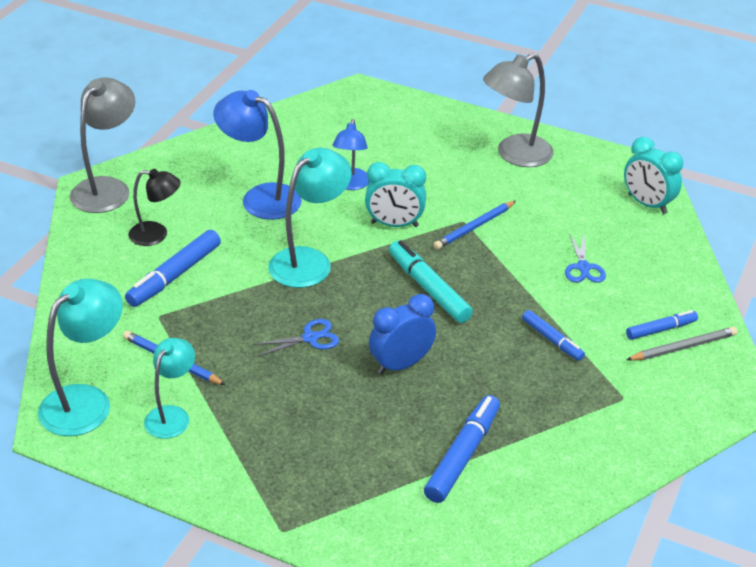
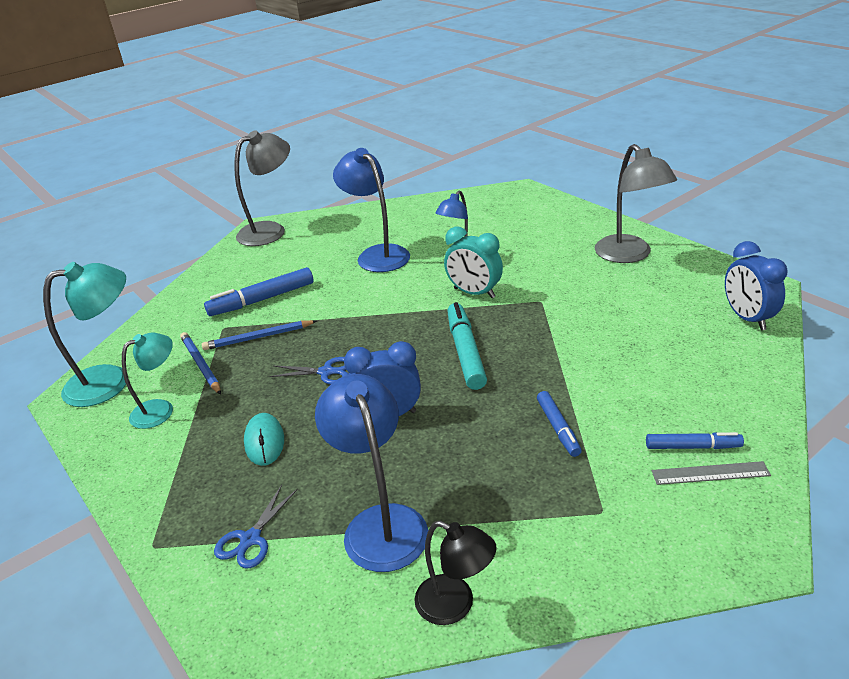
camera: 30 degrees right, 5 degrees down
(156, 235) = (275, 268): black lamp -> black lamp (455, 605)
(306, 417) = (264, 441): none -> turquoise mouse
(309, 261) = (377, 309): turquoise lamp -> none
(462, 455) = (380, 523): blue marker -> blue lamp
(474, 227) = (548, 308): blue pencil -> blue pencil (258, 337)
(515, 155) = (629, 255): grey lamp -> grey lamp turned 105 degrees counterclockwise
(583, 267) = (638, 365): blue scissors -> blue scissors (250, 539)
(647, 204) = (747, 318): turquoise clock -> blue clock
(683, 347) = (710, 473): grey pencil -> grey ruler

